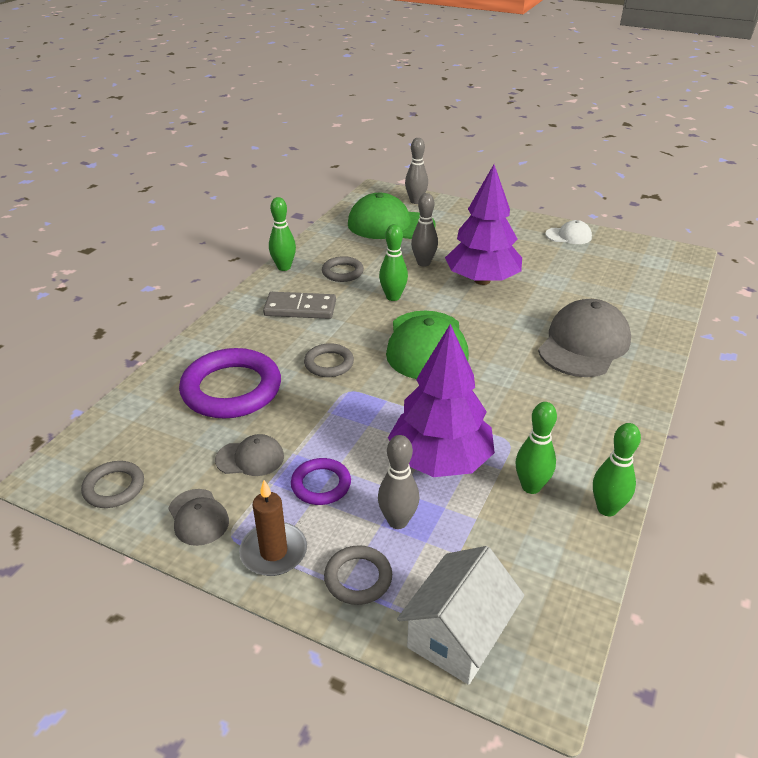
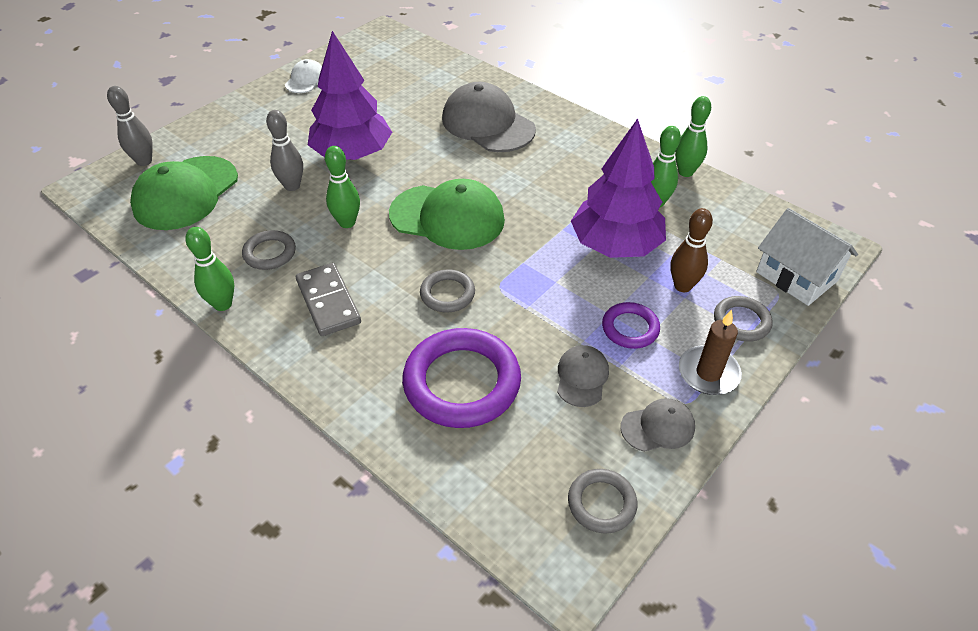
camera: 75 degrees left, 10 degrees up
(300, 308) = (328, 302): grey domino -> grey domino turned 45 degrees counterclockwise
(398, 521) = (682, 286): grey bowling pin -> brown bowling pin

